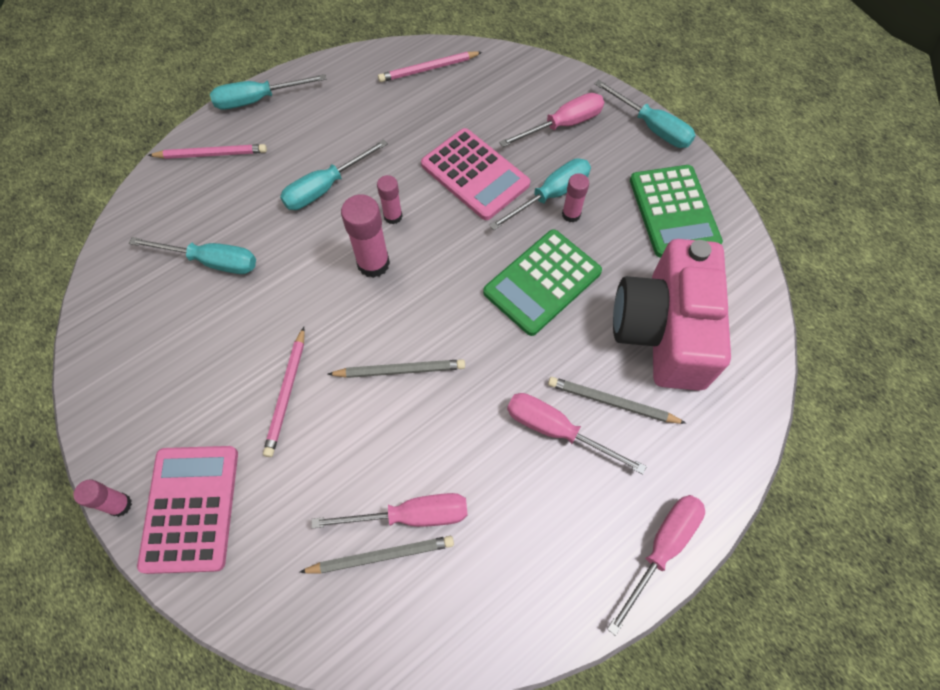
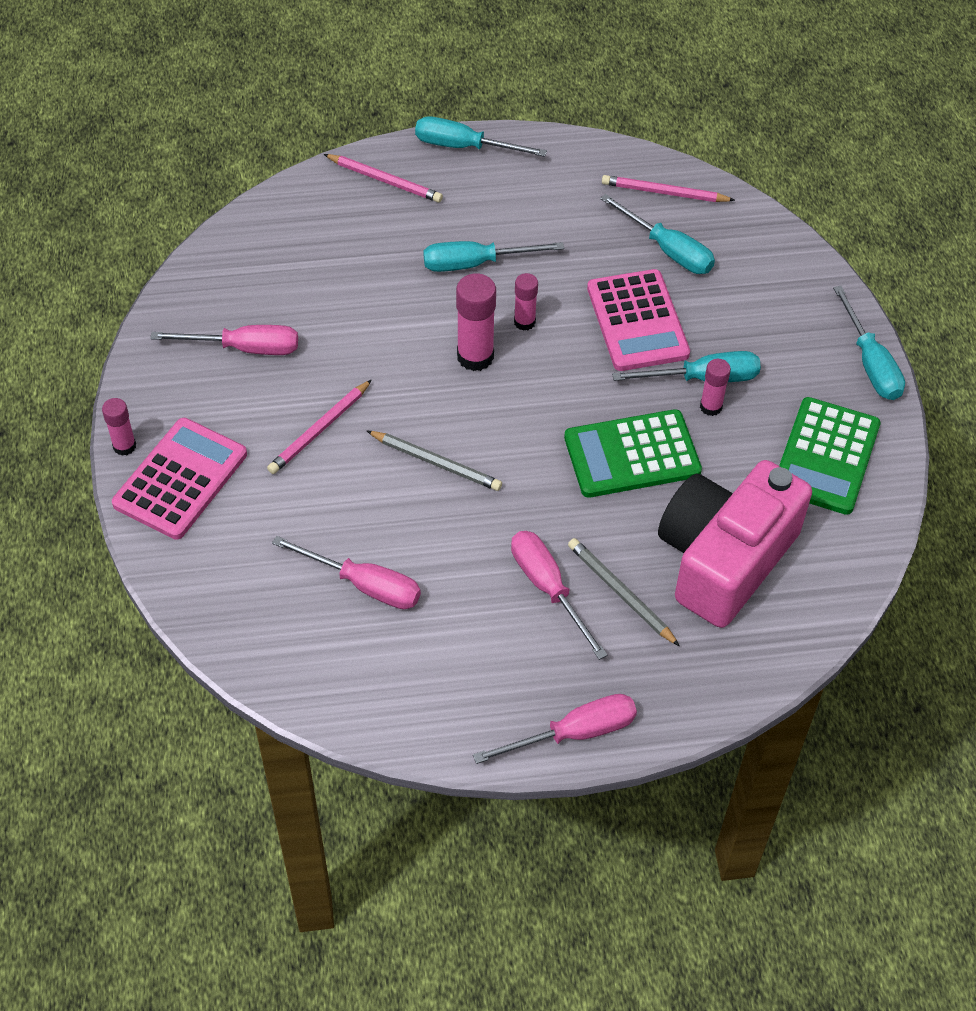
camera: 30 degrees right, 10 degrees down
(212, 261) = (323, 282): turquoise screwdriver -> turquoise screwdriver (668, 250)
(381, 556) = (317, 601): grey pencil -> none
(563, 125) = (770, 315): pink screwdriver -> pink screwdriver (245, 348)

